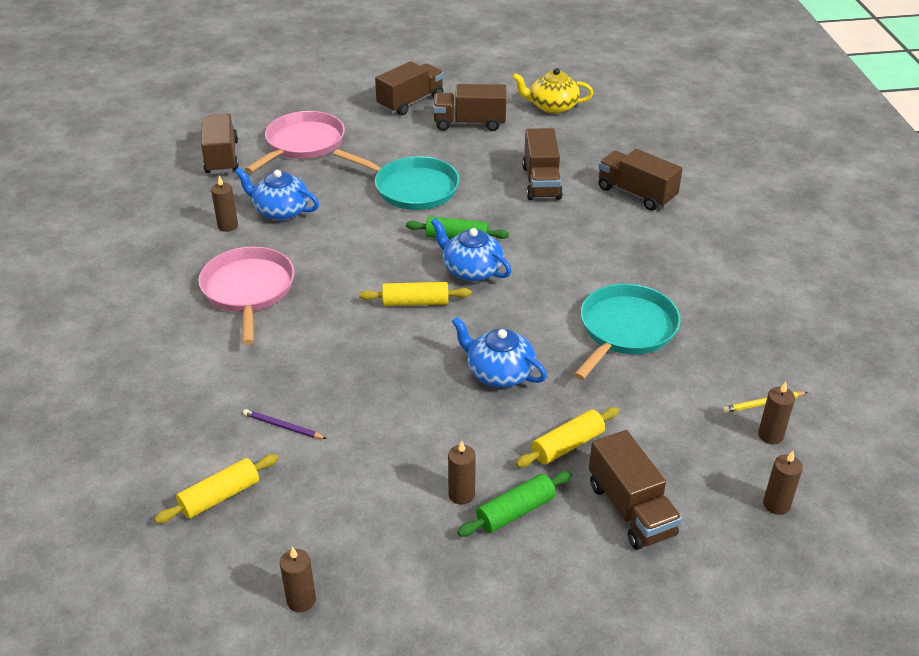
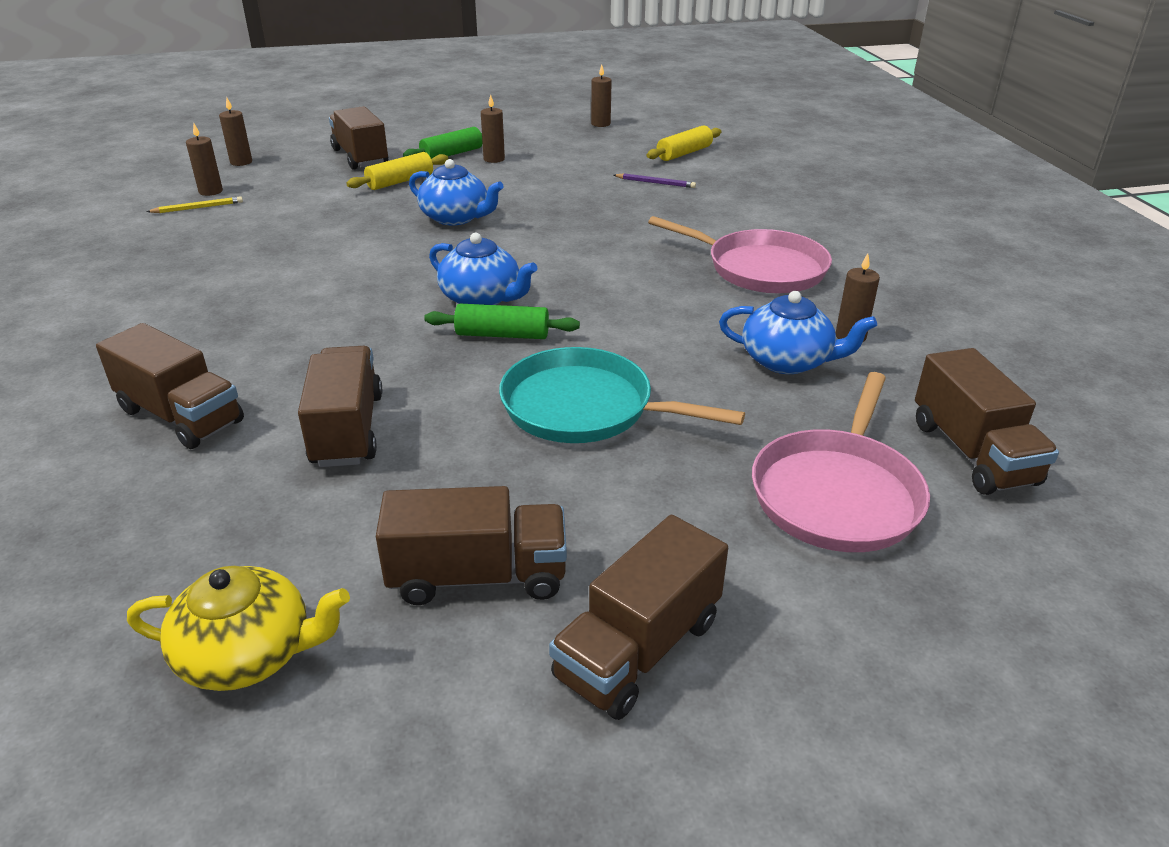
camera: 175 degrees right, 5 degrees down
(248, 290) = (760, 269): pink pan -> pink pan turned 45 degrees counterclockwise
(415, 302) = (551, 265): yellow rolling pin -> none
(625, 330) = (304, 251): turquoise pan -> none

